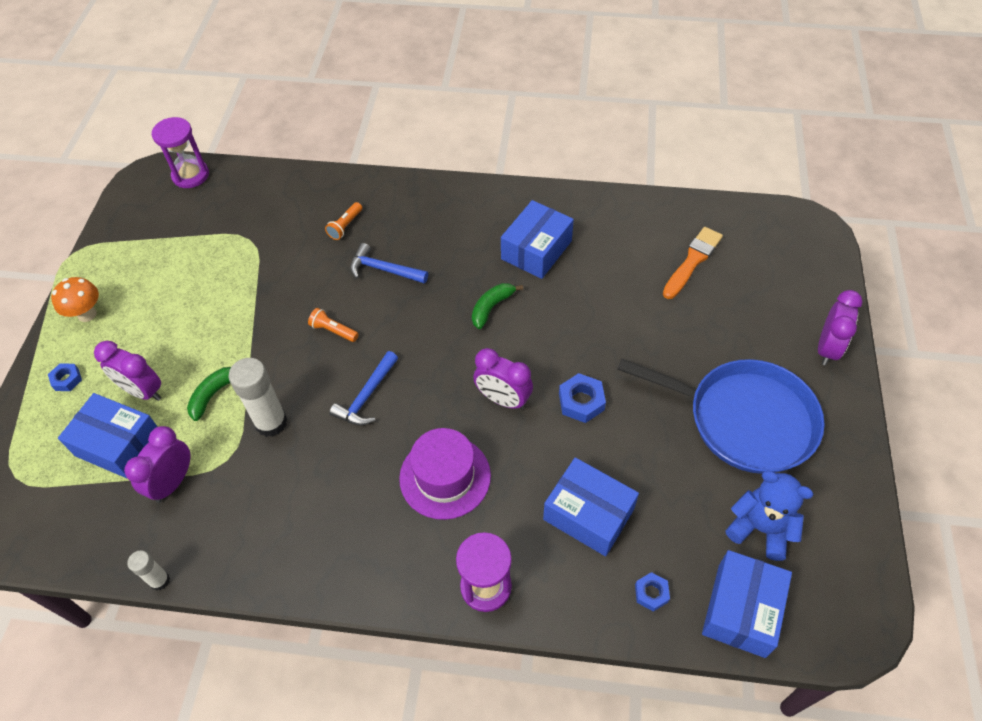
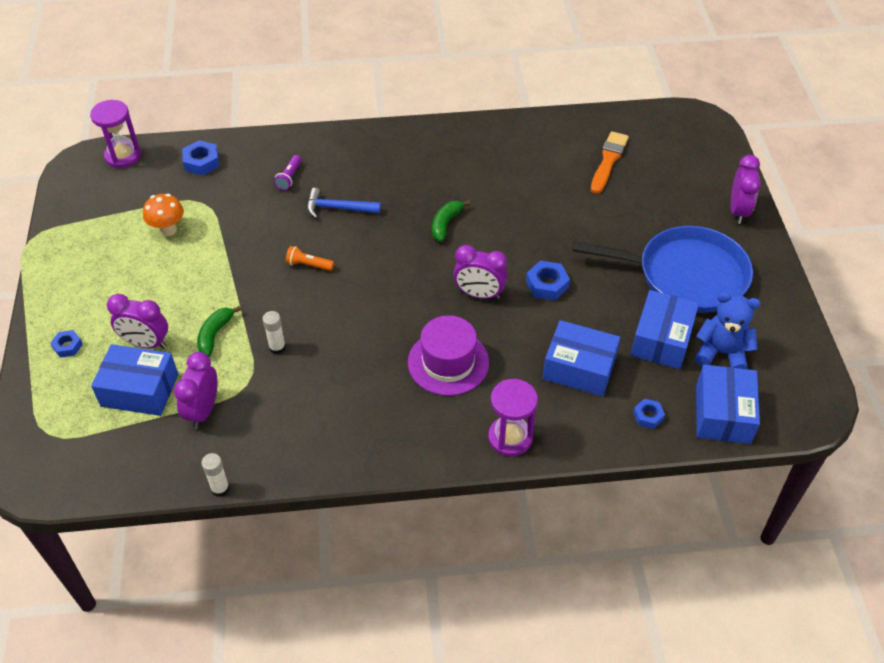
camera: 15 degrees left, 5 degrees down
(87, 314) = (66, 289): orange mushroom -> orange mushroom (168, 230)
(264, 194) = (201, 162): none -> blue nut
(271, 422) = (277, 347): white glue stick -> white glue stick, size x0.56
(345, 226) = (289, 178): orange flashlight -> purple flashlight
(366, 396) = (357, 312): blue hammer -> none
(536, 250) = (470, 172): blue box -> blue box (661, 340)

